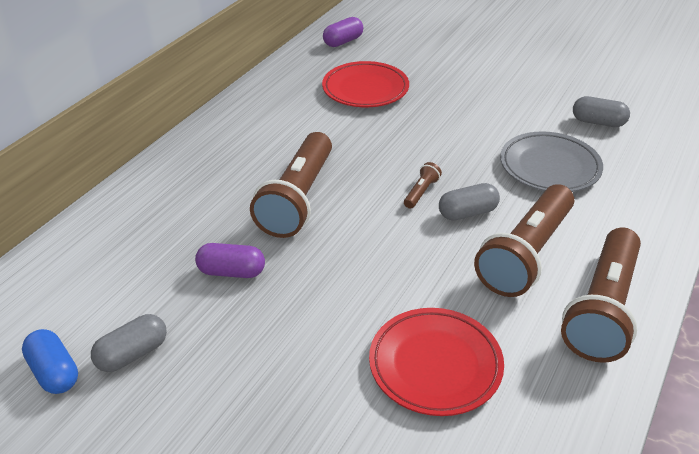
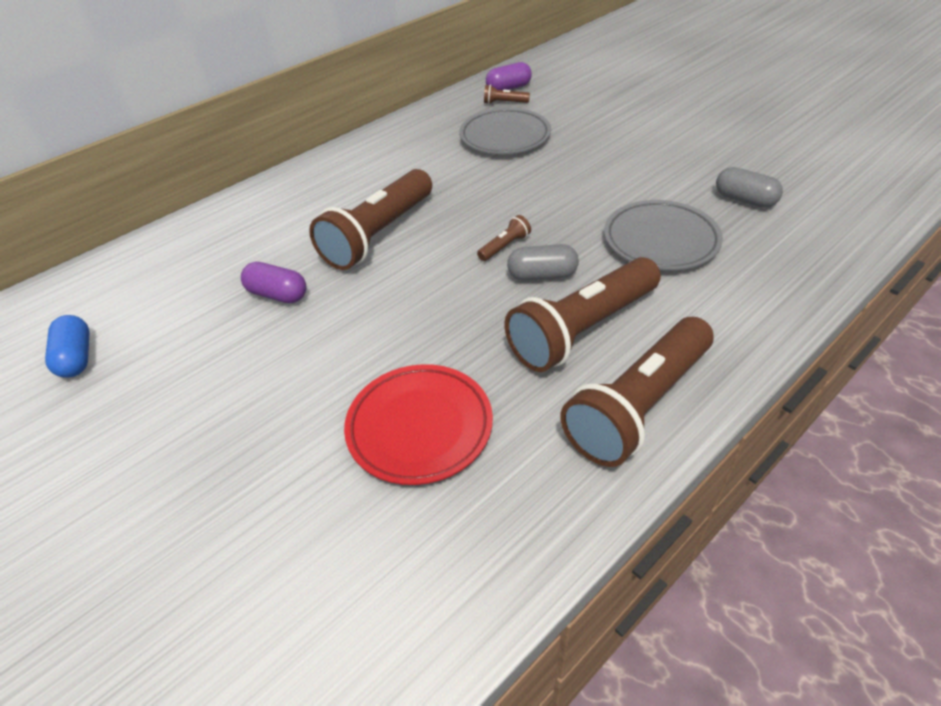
camera: 20 degrees right, 5 degrees up
(132, 354) = (148, 355): grey capsule -> none
(347, 56) = (504, 103): none -> brown flashlight
(365, 89) = (505, 137): red plate -> grey plate

